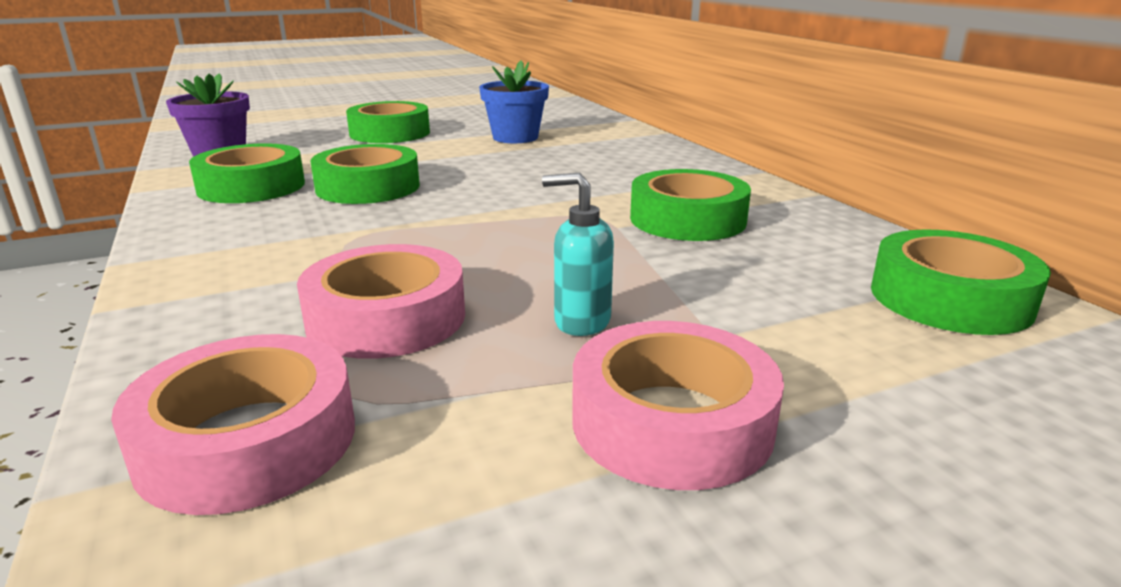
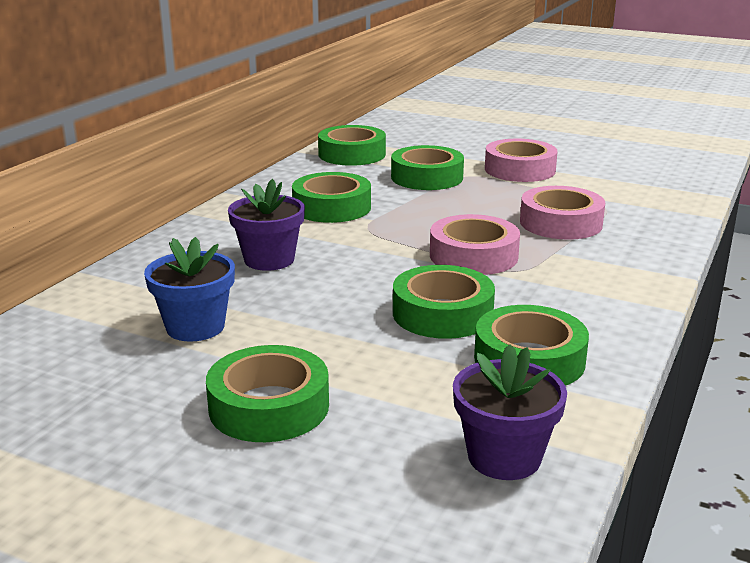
camera: 130 degrees left, 0 degrees up
(248, 440) = (649, 208): pink tape -> pink tape (473, 256)
(581, 321) = (489, 195): turquoise soap dispenser -> none
(587, 170) = (269, 260): none -> purple flower pot
(738, 309) = (427, 177): none -> green tape

